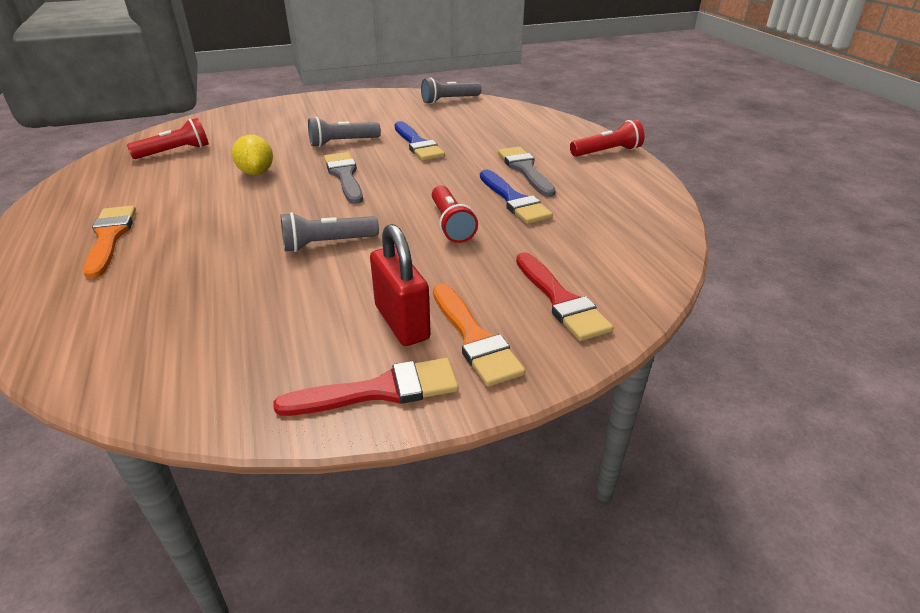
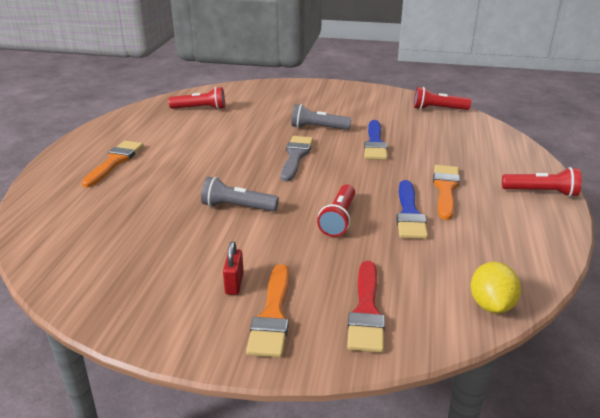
camera: 30 degrees right, 5 degrees down
(256, 172) = (238, 138): yellow lemon -> yellow lemon (491, 305)
(380, 390) = (177, 327): red brush -> none
(402, 322) = (234, 284): red padlock -> red padlock, size x0.57
(449, 100) = (438, 109): grey flashlight -> red flashlight
(525, 170) = (445, 189): grey brush -> orange brush

